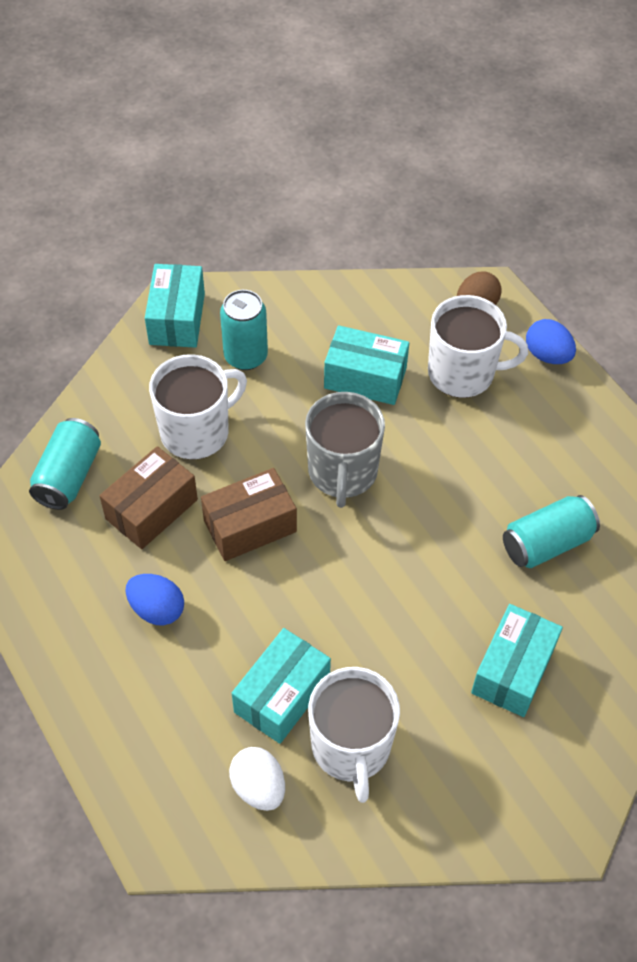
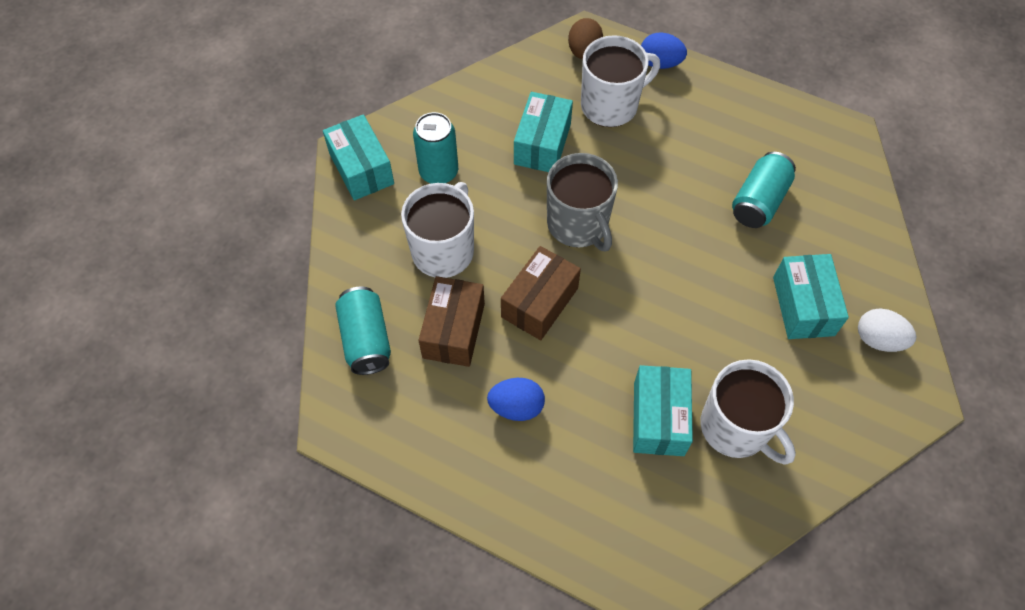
camera: 30 degrees left, 5 degrees up
(258, 787) = (693, 498): white egg -> white egg (878, 339)
(365, 378) = (542, 144): turquoise box -> turquoise box turned 60 degrees counterclockwise

